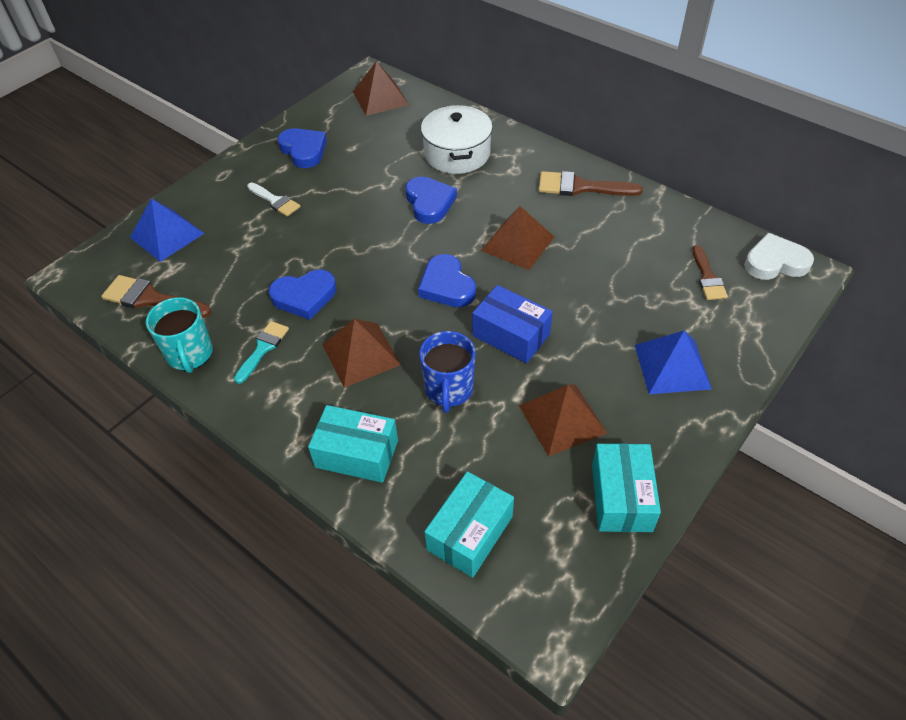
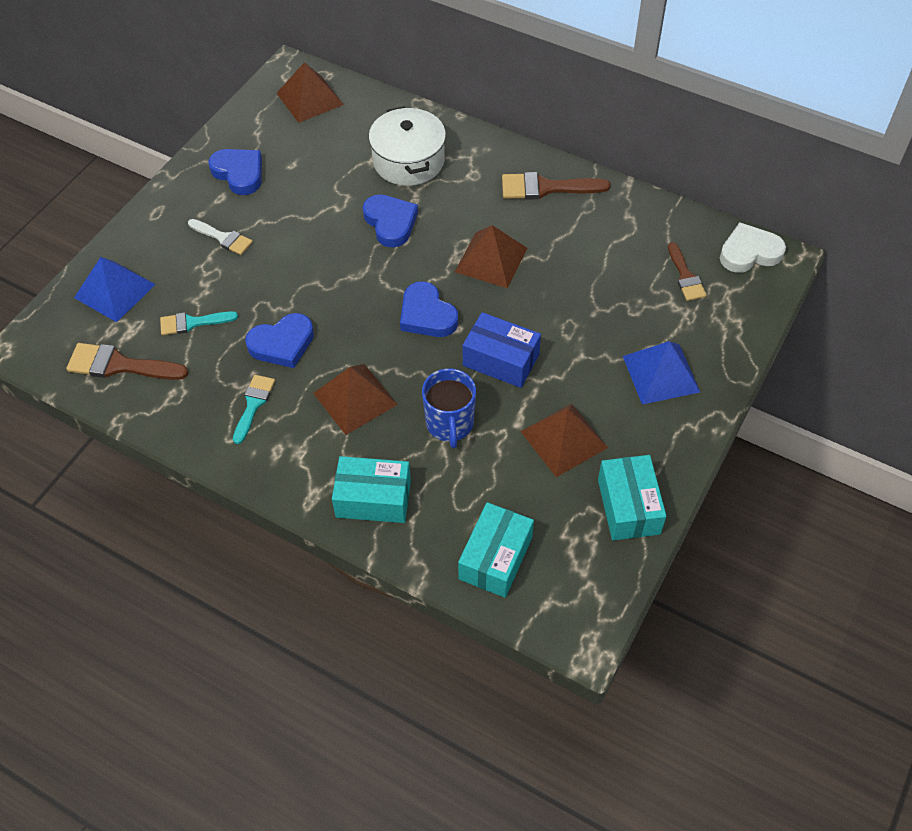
camera: 10 degrees left, 5 degrees up
(190, 354) = (179, 420): turquoise mug -> none
(227, 269) = (192, 323): none -> turquoise brush

